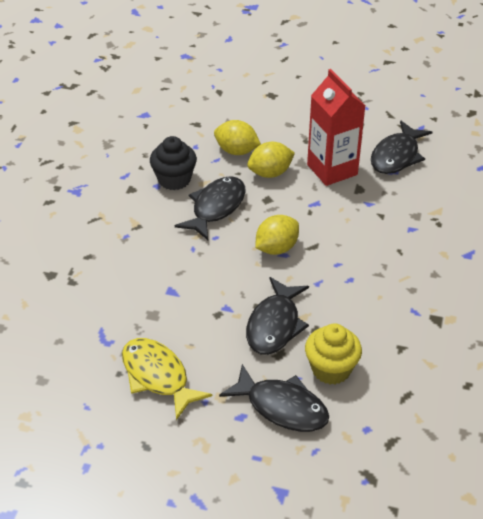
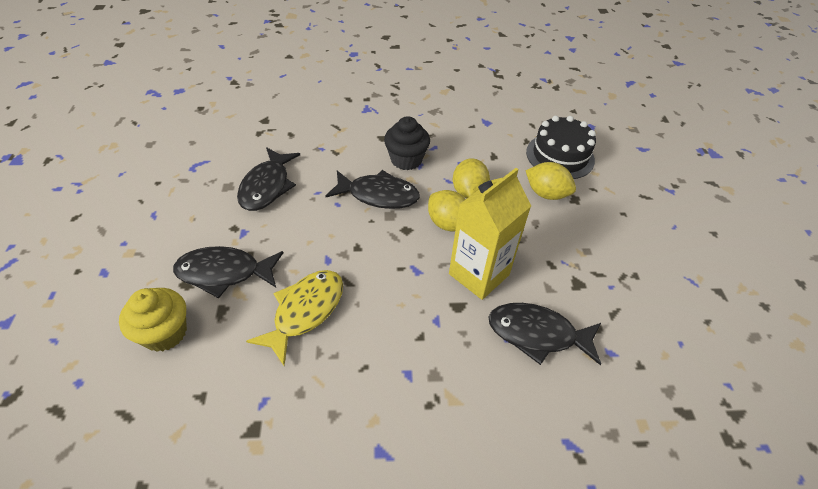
camera: 70 degrees right, 5 degrees up
(158, 376) = (153, 206): yellow fish -> yellow fish (305, 311)
(216, 86) = (560, 156): none -> black cake
(276, 248) = (335, 252): yellow lemon -> yellow lemon (546, 194)
(282, 407) = (113, 301): black fish -> black fish (267, 186)
(332, 170) = (479, 274): red carton -> yellow carton

